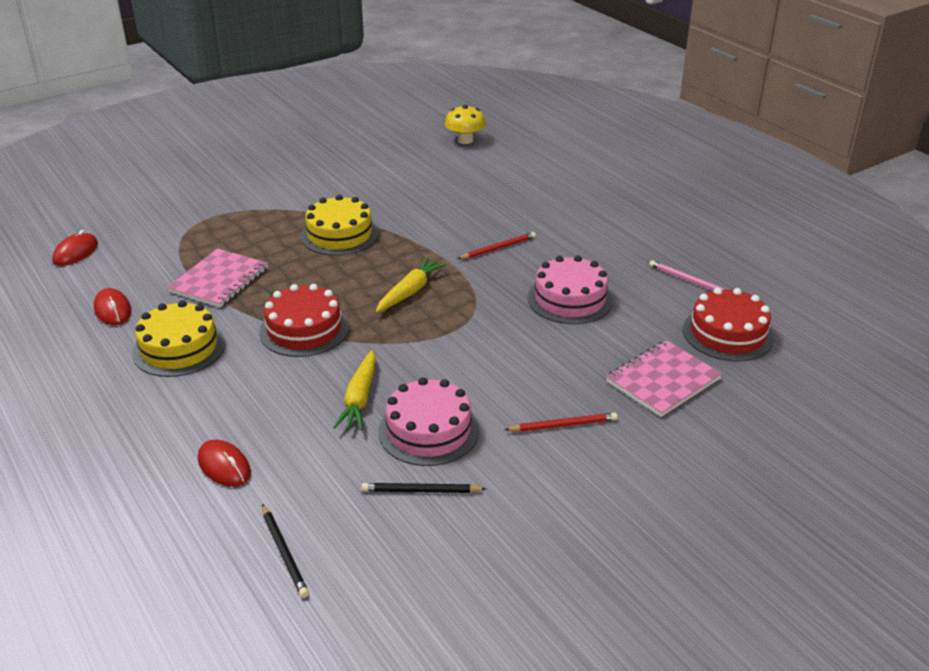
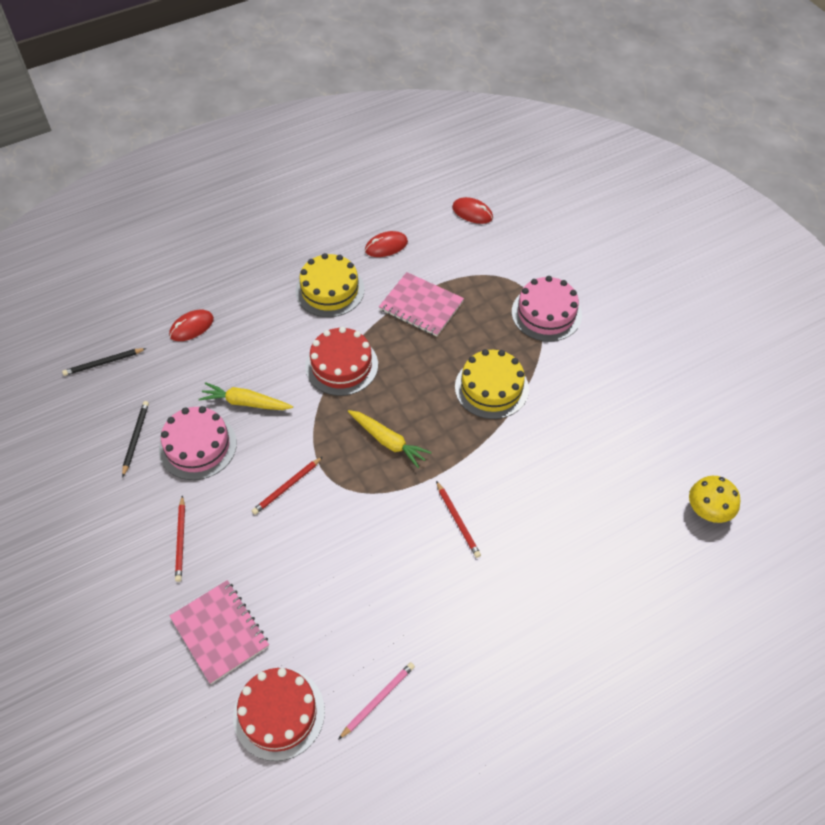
camera: 95 degrees right, 20 degrees up
(477, 353) = (287, 487): none -> red pencil
(570, 299) = (359, 574): pink cake -> pink cake (546, 313)

